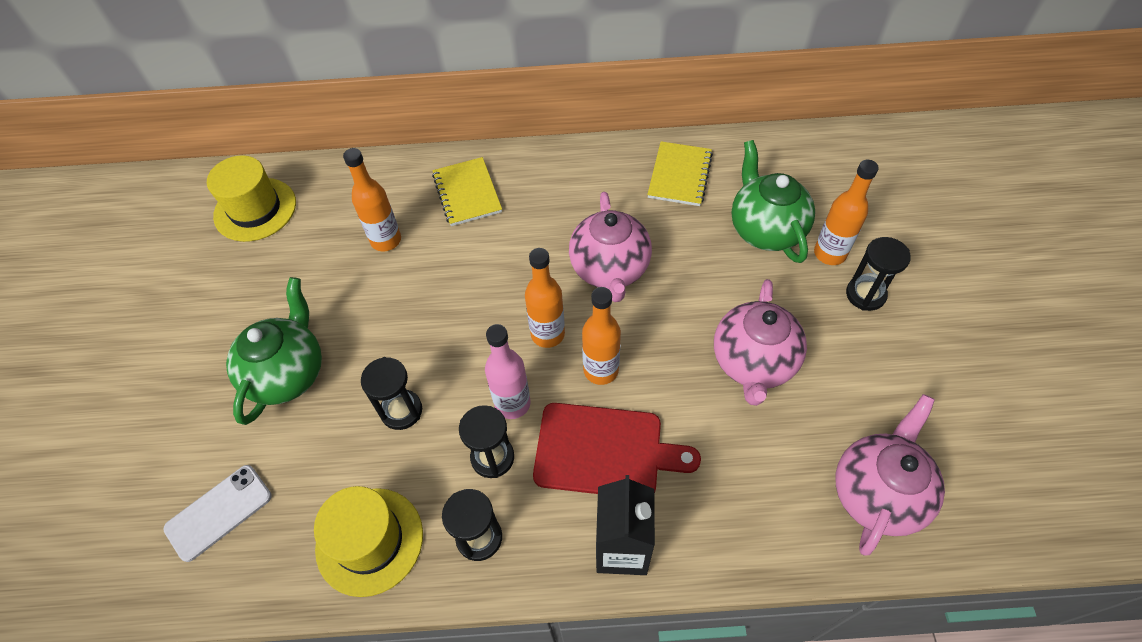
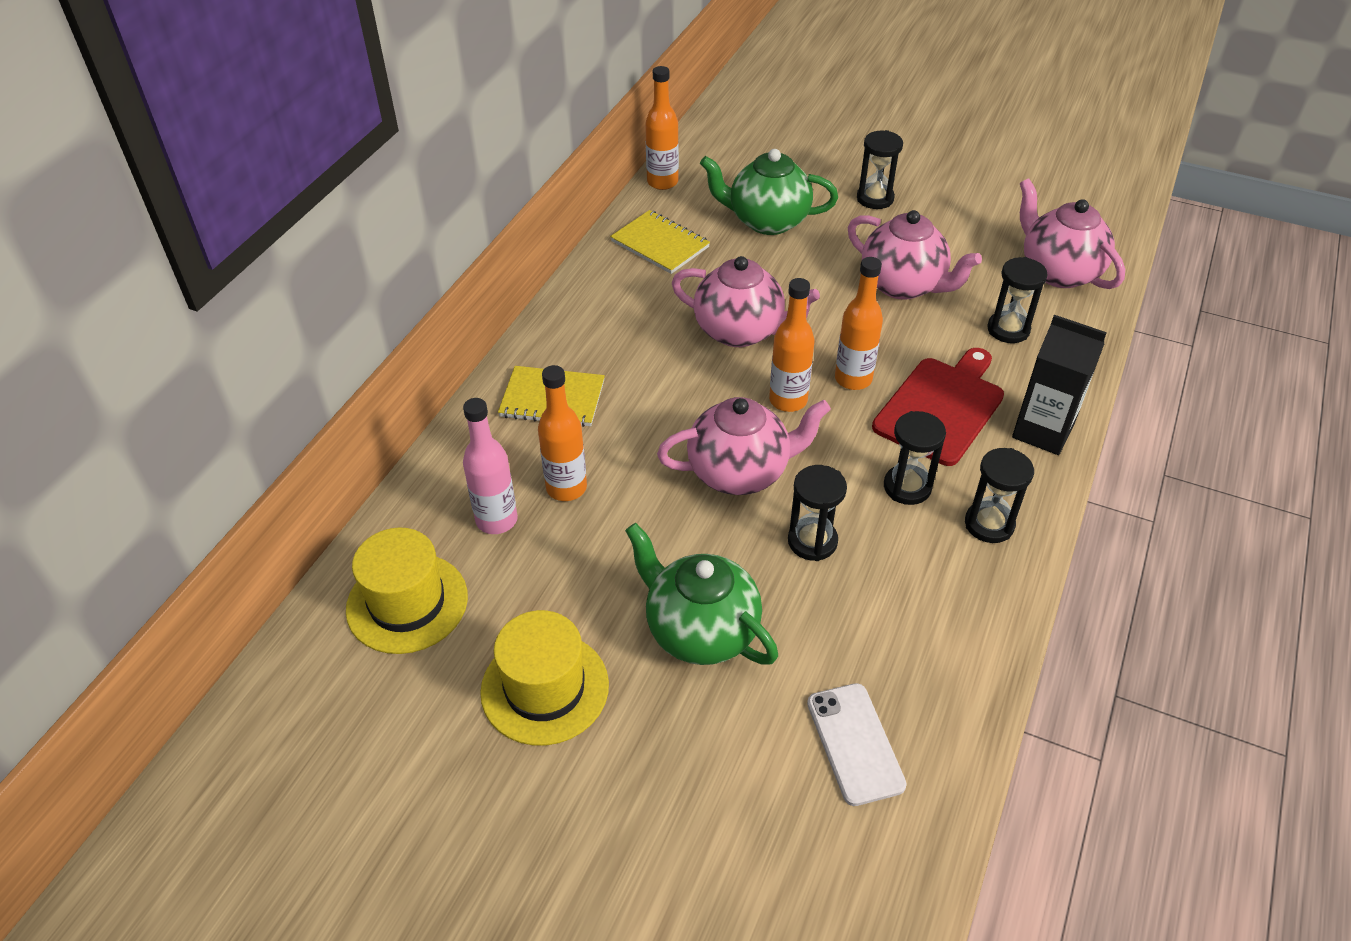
camera: 65 degrees left, 10 degrees down
(369, 541) = (954, 611): yellow hat -> yellow hat (545, 688)
(451, 335) = (740, 472): none -> pink teapot
(512, 403) = (854, 452): pink bottle -> pink bottle (496, 520)
(750, 473) = (1008, 329): none -> black hourglass
(829, 254) = (820, 198): orange bottle -> orange bottle (662, 182)

